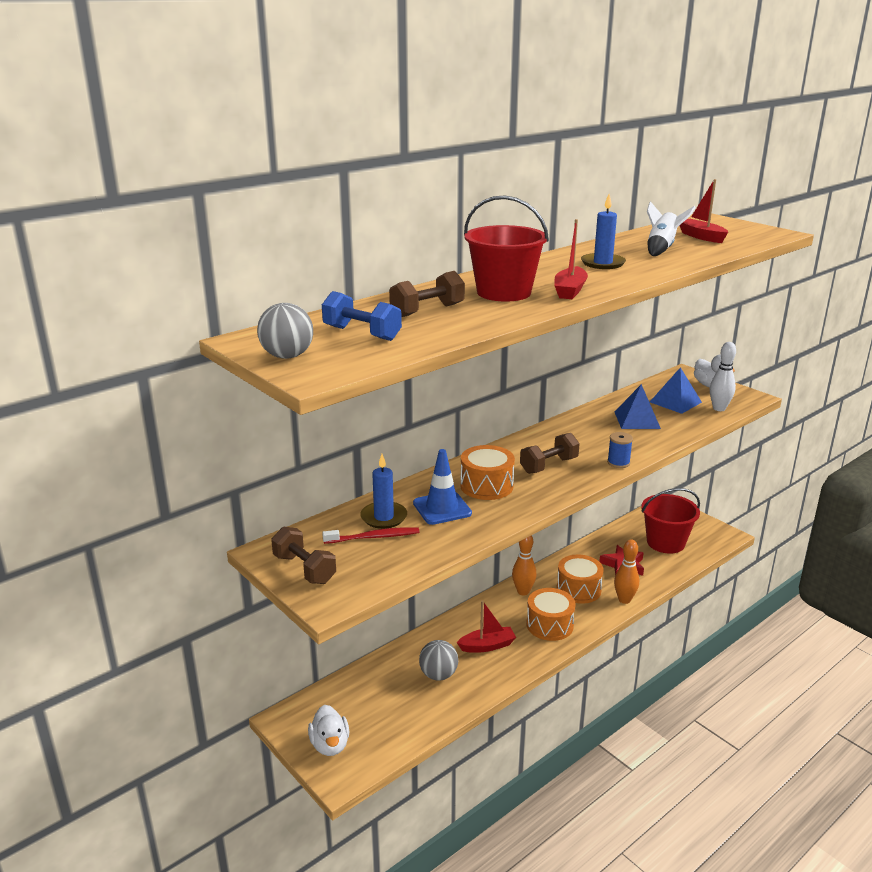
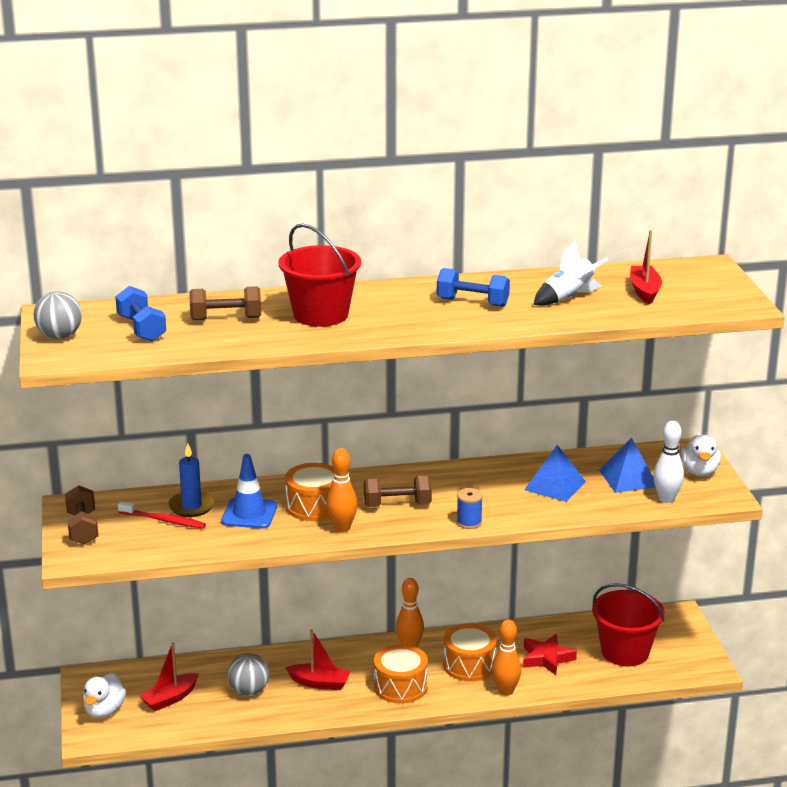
camera: 30 degrees right, 0 degrees up
(532, 496) = (342, 528): none -> orange bowling pin
(570, 291) = (382, 327): red boat -> red boat (170, 698)
(603, 263) = (472, 302): blue candle -> blue dumbbell

